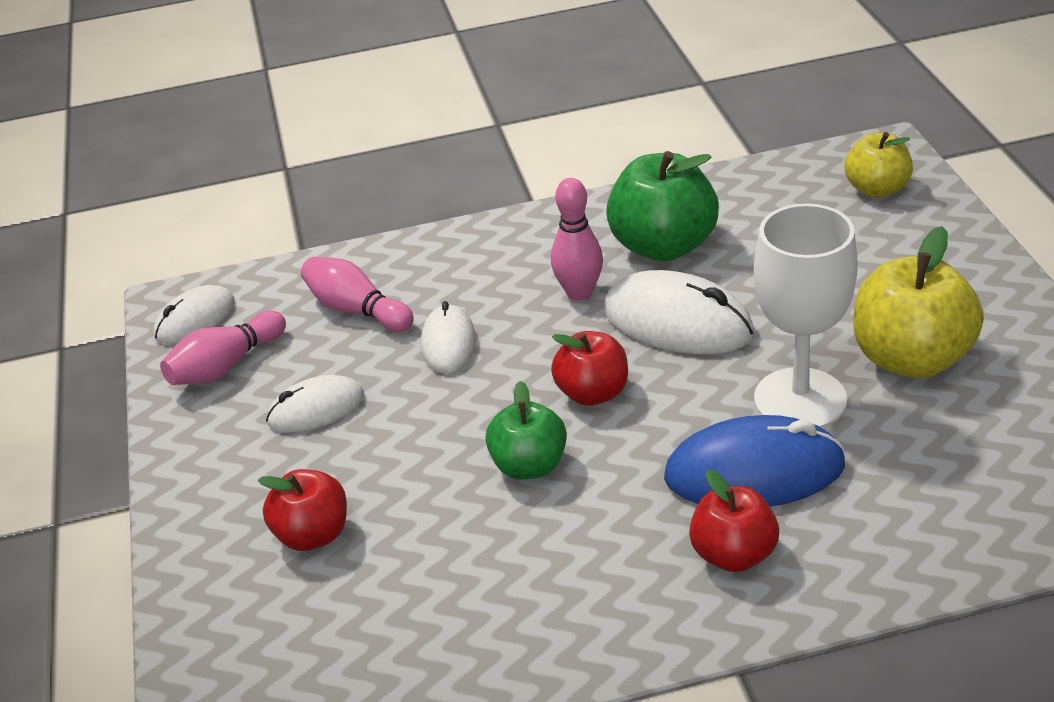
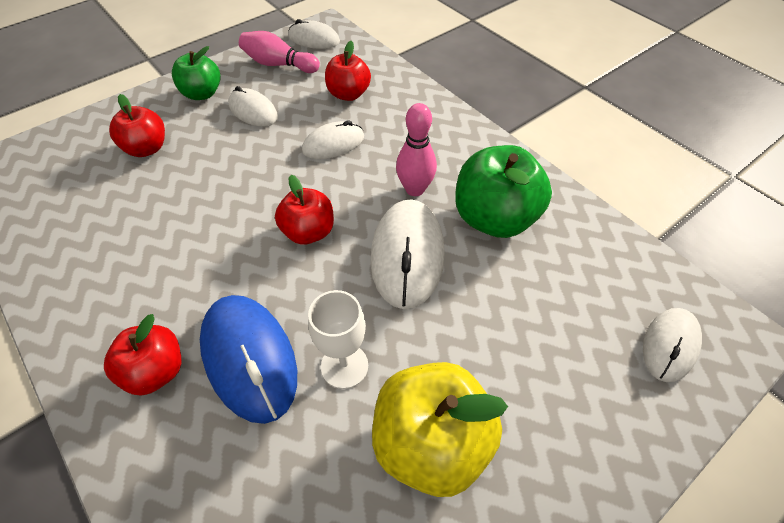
camera: 60 degrees right, 15 degrees up
(357, 310) = (348, 94): pink bowling pin -> red apple
(529, 466) = (226, 223): green apple -> green apple (202, 94)
(800, 399) = (344, 366): white goblet -> white goblet, size x0.60
(877, 189) = (670, 345): yellow apple -> white mouse

